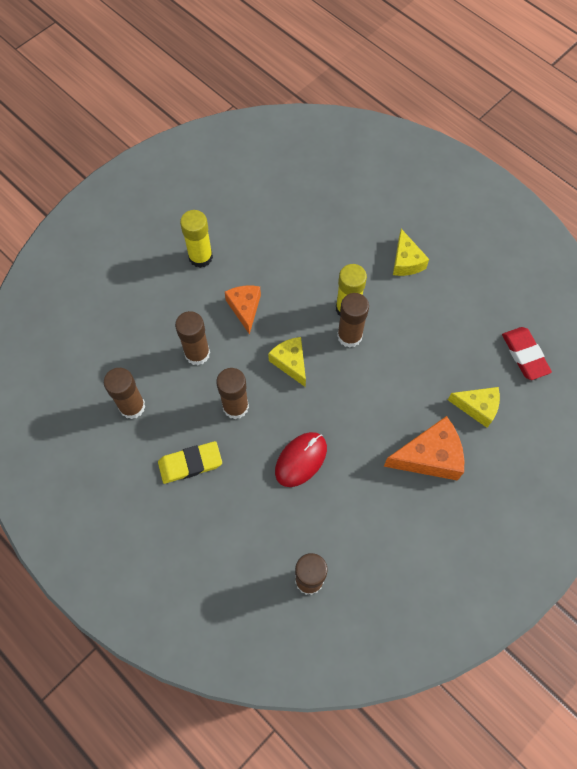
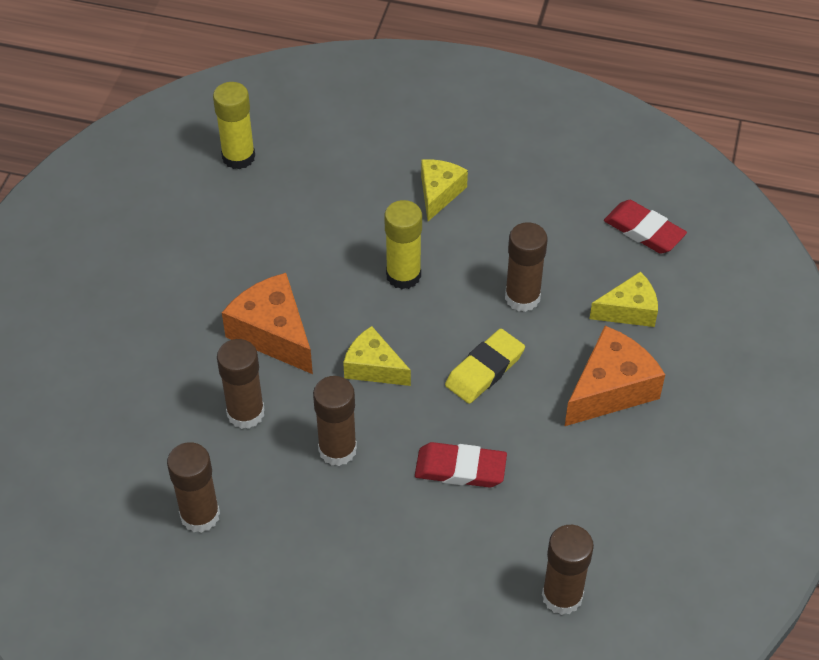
camera: 30 degrees left, 15 degrees down
(190, 463) = (323, 543): yellow eraser -> yellow eraser (484, 370)
(200, 257) = (174, 301): yellow glue stick -> yellow glue stick (238, 157)
(245, 308) = (273, 334): orange cheese -> orange cheese, size x1.52
(301, 460) = (460, 468): red mouse -> red eraser
(349, 336) = (426, 304): brown glue stick -> brown glue stick (522, 297)
(406, 261) = (439, 193): yellow cheese -> yellow cheese turned 120 degrees counterclockwise

